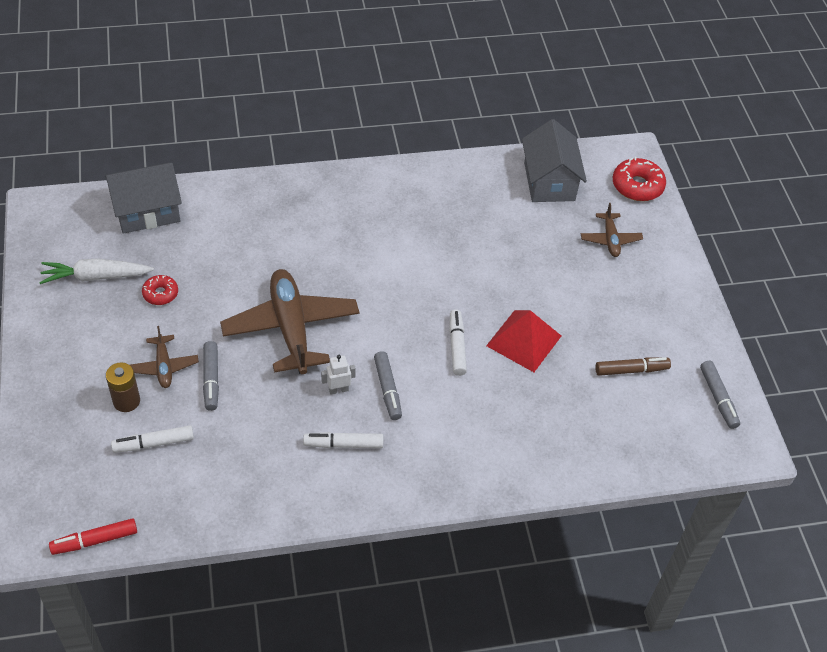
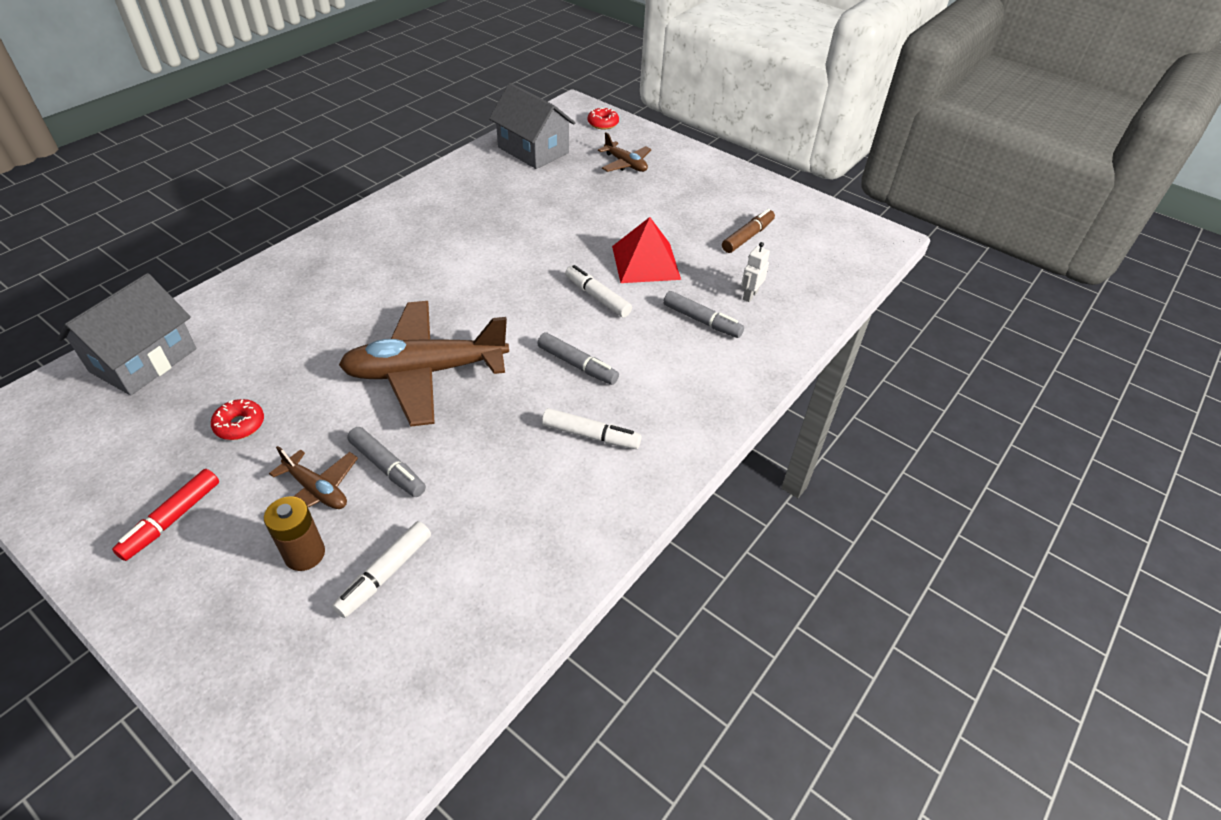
camera: 40 degrees left, 5 degrees down
(95, 540) = (420, 735): red marker -> red marker (172, 519)
(96, 277) = (135, 455): white carrot -> none
(291, 328) = (426, 372): brown plane -> brown plane turned 45 degrees counterclockwise
(338, 390) = (532, 393): white robot -> white robot (750, 295)
(343, 444) = (590, 435): white marker -> white marker turned 120 degrees counterclockwise
(637, 186) = (603, 123): red donut -> red donut, size x0.61
(718, 398) = (825, 220): grey marker -> grey marker (701, 321)

